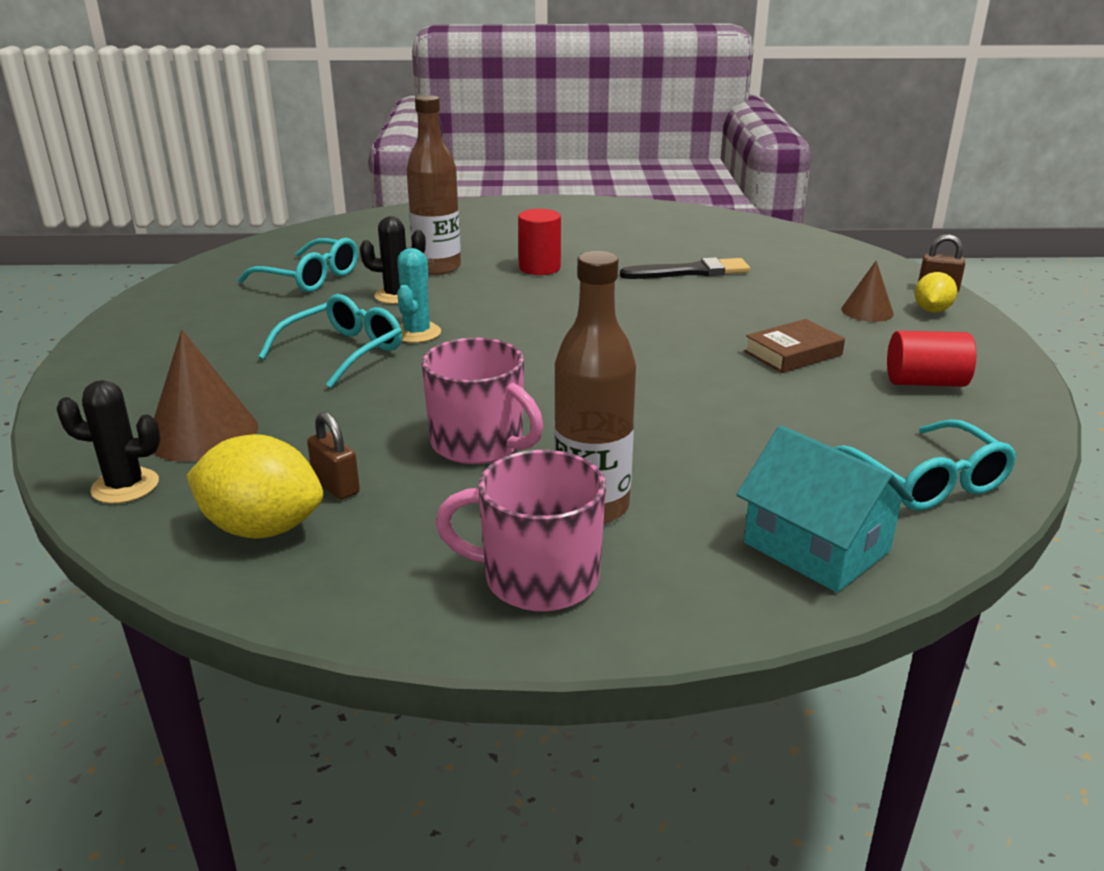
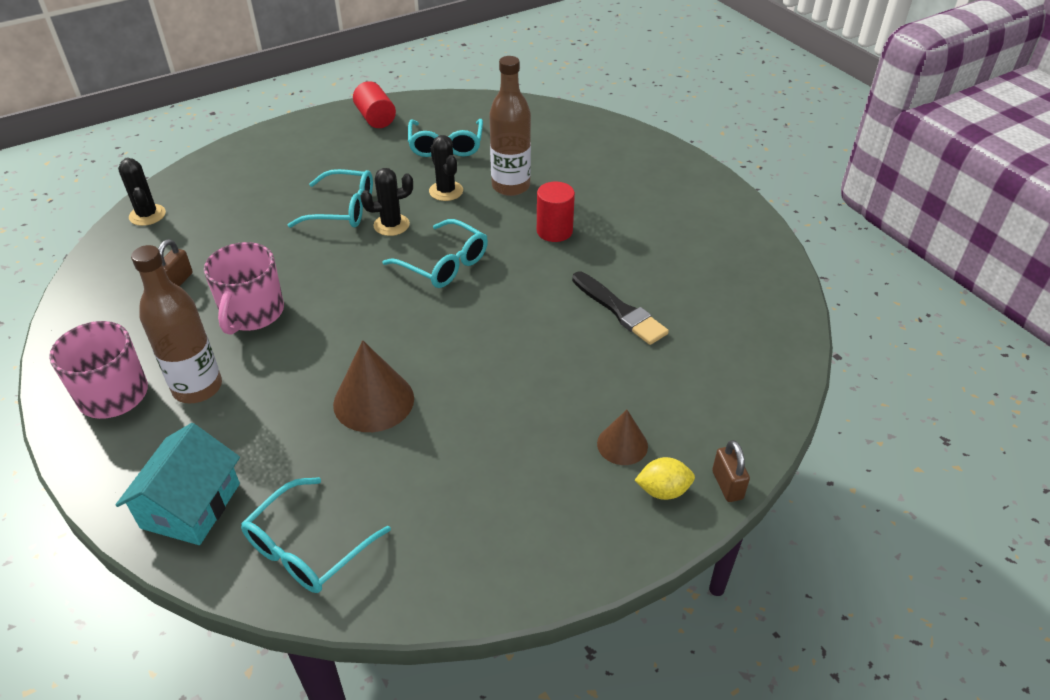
camera: 60 degrees right, 15 degrees up
(203, 433) = (212, 211): brown cone -> brown cone (373, 401)
(262, 528) = (126, 276): yellow lemon -> none
(417, 333) = (391, 225): turquoise cactus -> black cactus
(526, 323) = (444, 264): none -> turquoise glasses
(793, 353) = (491, 419): brown book -> none
(925, 382) = (488, 515): red cylinder -> red cylinder (376, 118)

